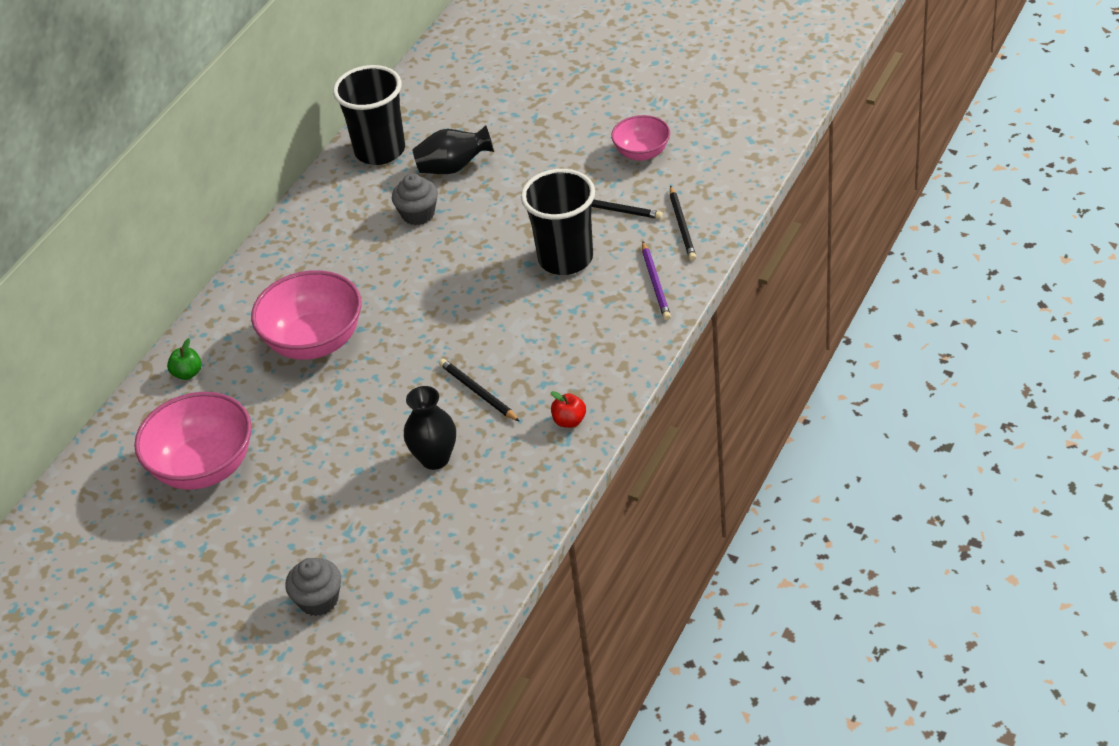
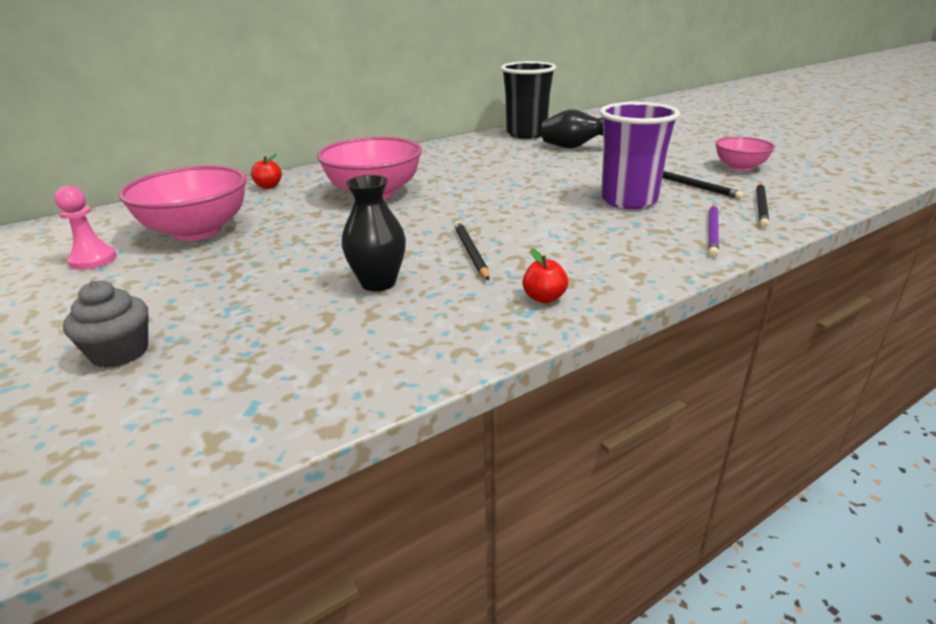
camera: 25 degrees right, 15 degrees down
(158, 540) = (93, 260): none -> pink pawn
(187, 373) = (268, 186): green apple -> red apple
(418, 214) = (524, 159): grey cupcake -> none
(565, 259) = (628, 200): black cup -> purple cup

